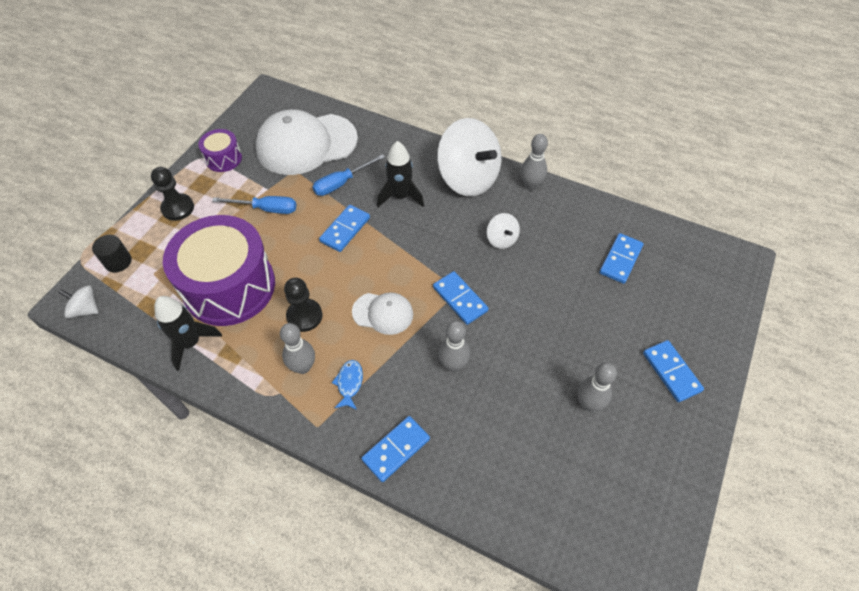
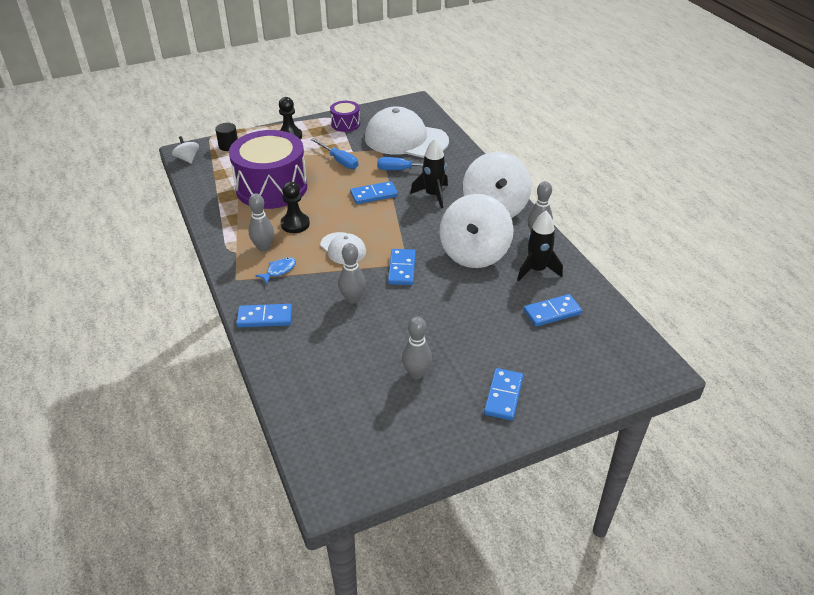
camera: 40 degrees right, 15 degrees down
(191, 343) = (219, 202): black rocket -> black rocket (537, 270)
(501, 239) = (474, 253): white spinning top -> white spinning top, size x2.24

